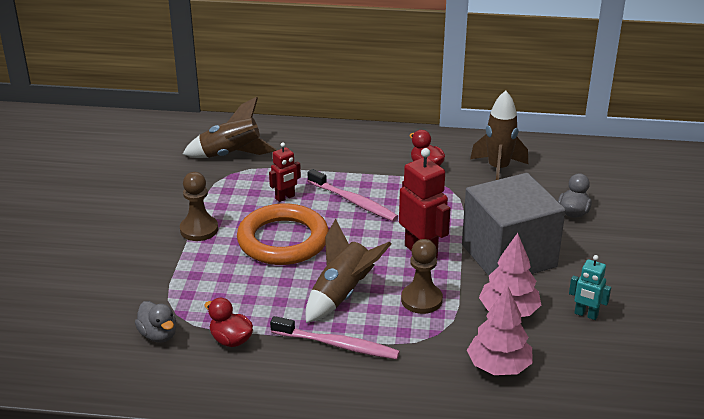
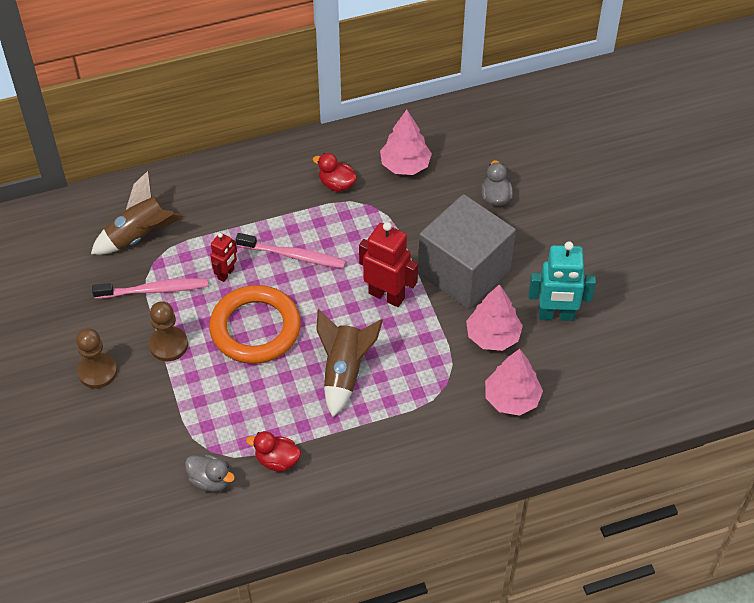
camera: 25 degrees left, 20 degrees up
(337, 345) = (370, 429): pink toothbrush -> pink toothbrush (154, 290)
(421, 300) = (415, 351): brown pawn -> brown pawn (97, 371)
(498, 169) = (405, 165): brown rocket -> pink tree
(586, 314) = (556, 315): turquoise robot -> turquoise robot, size x1.76

